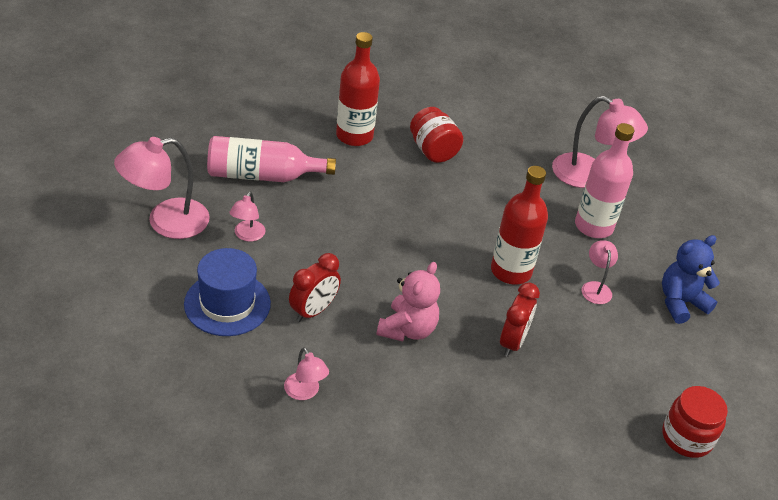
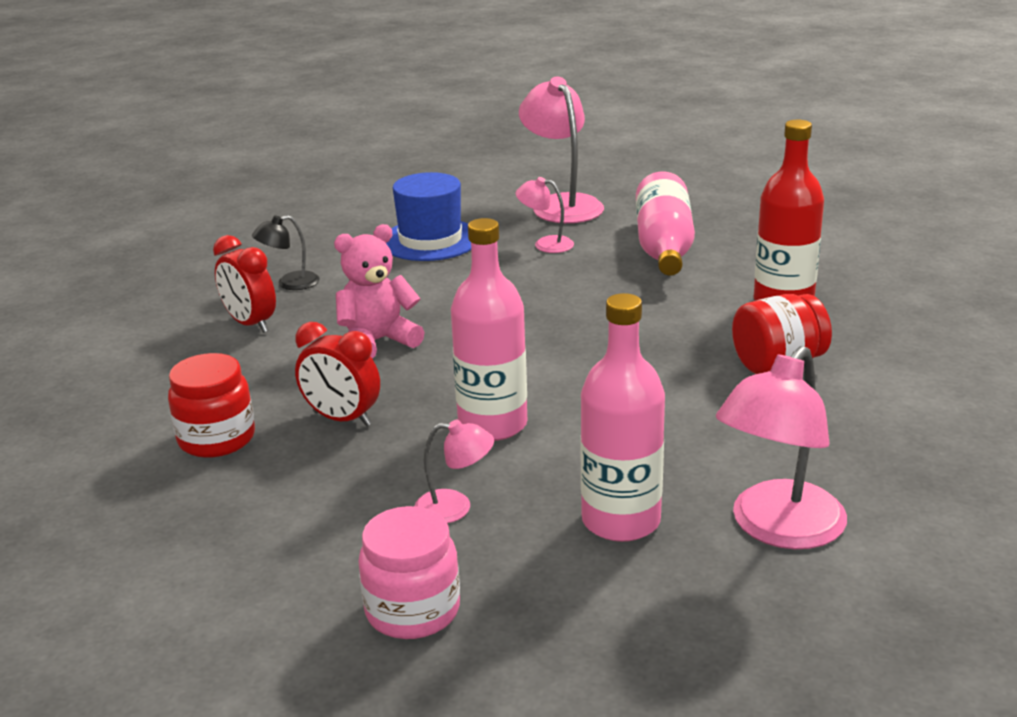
camera: 100 degrees right, 15 degrees down
(305, 392) = (290, 283): pink lamp -> black lamp
(313, 311) = (416, 284): red clock -> red clock (250, 324)
(407, 329) = (378, 341): pink teddy bear -> pink teddy bear turned 120 degrees clockwise
(511, 271) = (492, 424): red bottle -> pink bottle
(680, 303) = (412, 611): blue teddy bear -> pink jar
(687, 437) = (105, 571): red jar -> red jar (216, 439)

